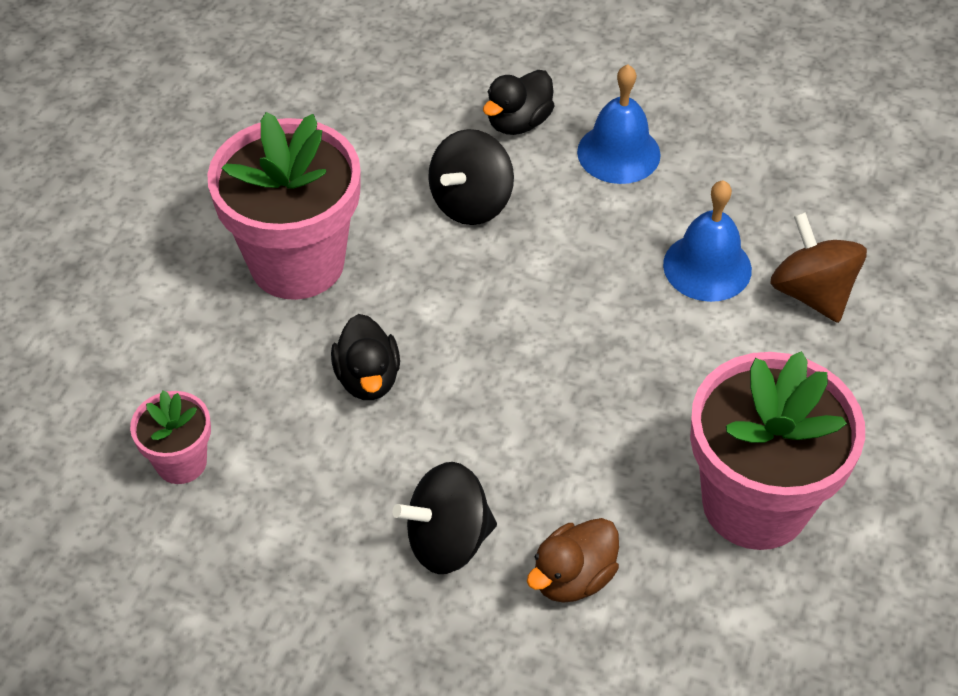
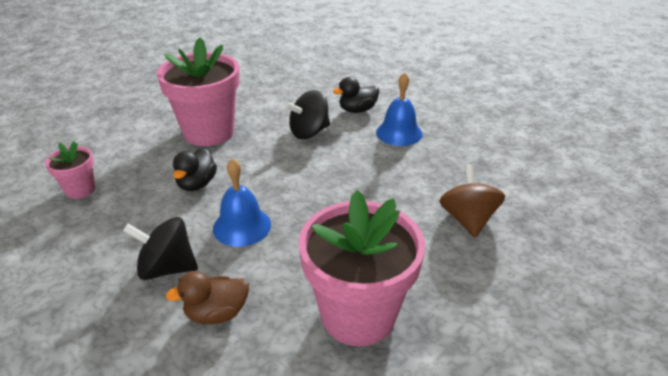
camera: 25 degrees right, 15 degrees down
(707, 267) = (413, 190): blue bell -> blue bell (242, 226)

